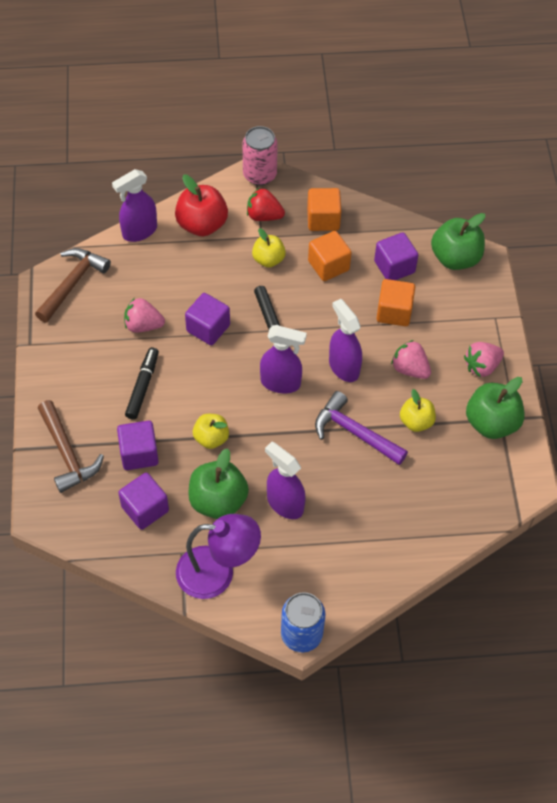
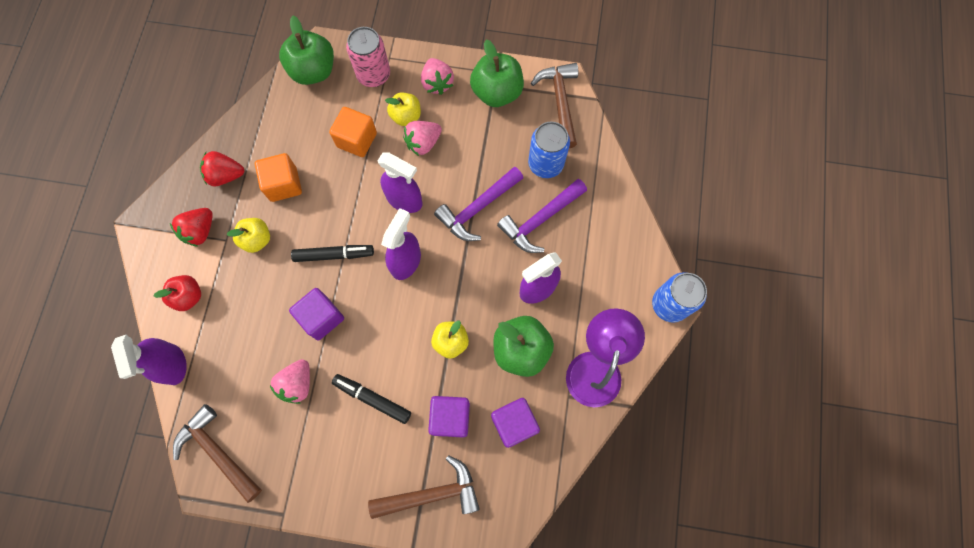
camera: 75 degrees left, 15 degrees up
(202, 224) = (188, 296): red apple -> red apple, size x0.63
(259, 175) = (145, 223): pink can -> pink can (373, 75)
(323, 219) = (226, 175): orange cube -> red strawberry
(343, 367) = (404, 200): purple spray bottle -> purple spray bottle turned 135 degrees counterclockwise
(359, 492) = (540, 220): none -> purple hammer
(394, 267) = (305, 126): purple cube -> none
(416, 421) = (480, 153): yellow apple -> yellow apple (406, 116)
(424, 485) = (545, 164): none -> blue can
(502, 485) = (560, 102): none -> brown hammer

